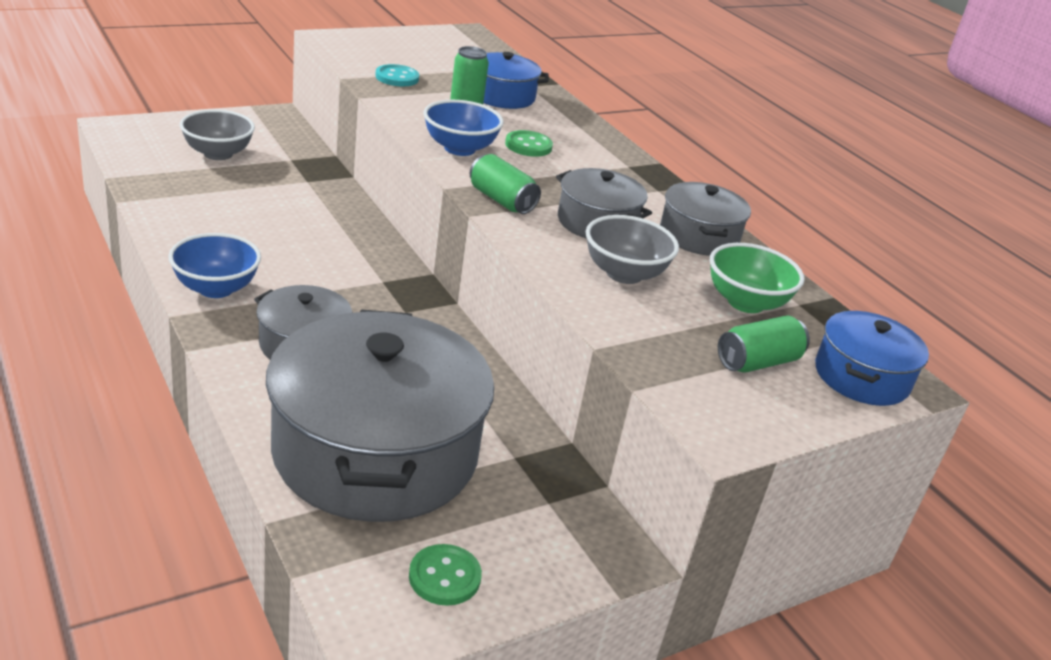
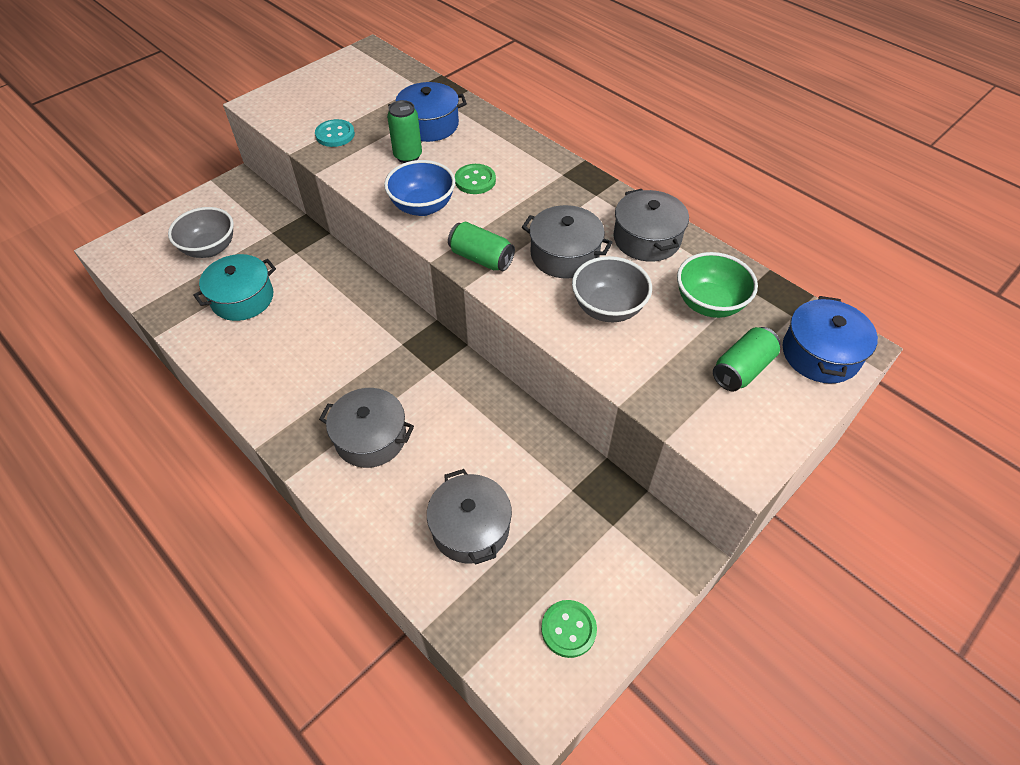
camera: 10 degrees left, 20 degrees up
(216, 288) = (277, 404): blue bowl -> none
(229, 199) = (242, 298): none -> turquoise pot
(375, 452) = (470, 528): grey pot -> grey pot, size x0.48

